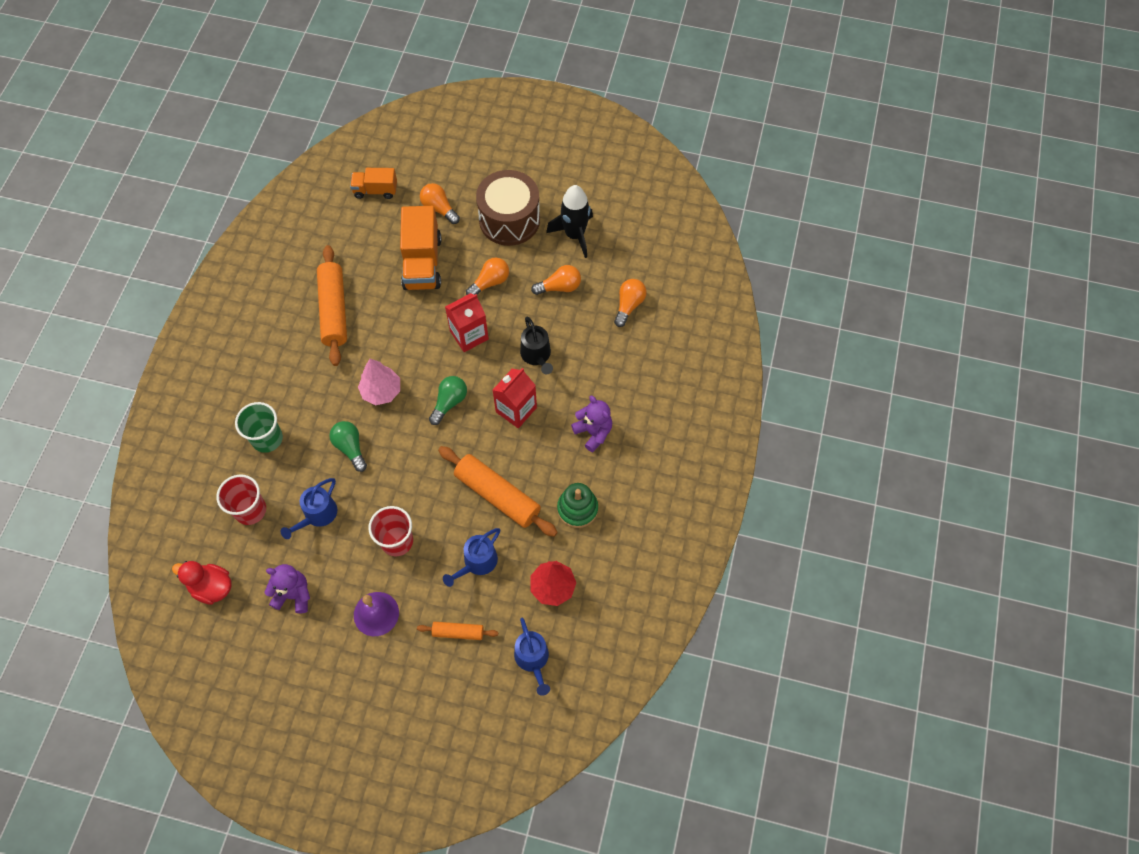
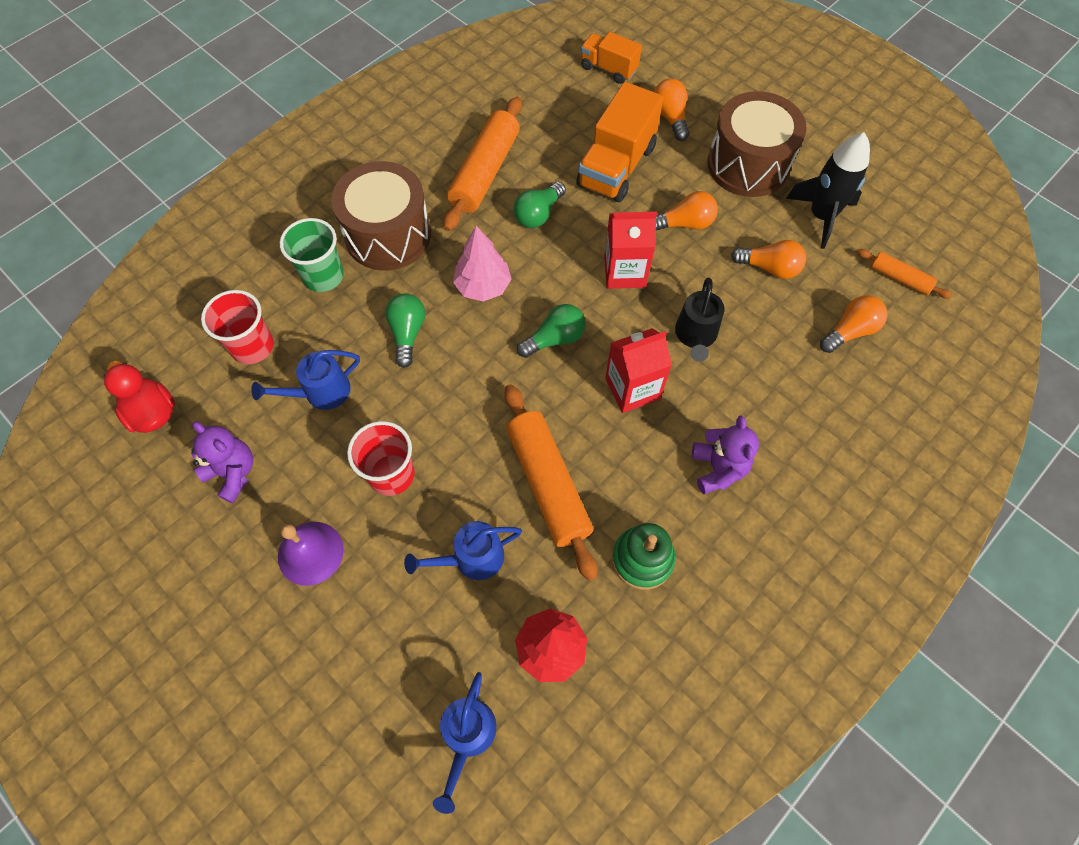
camera: 30 degrees right, 0 degrees up
(294, 388) = (388, 235): none -> brown drum
(389, 323) = (538, 214): none -> green light bulb
(458, 632) = (393, 638): orange rolling pin -> orange rolling pin (899, 278)

